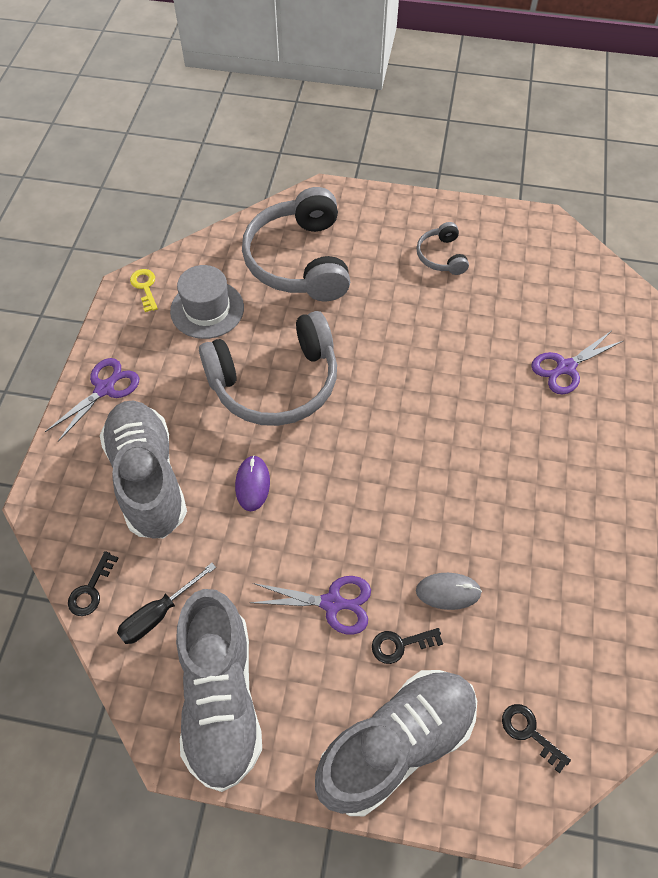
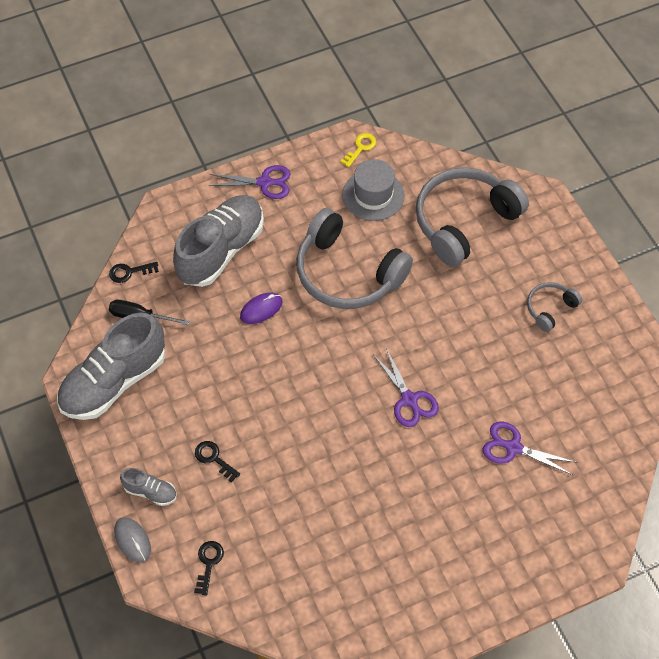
camera: 55 degrees right, 0 degrees up
(333, 603) = (214, 405): purple scissors -> purple scissors (409, 400)
(396, 744) = (150, 492): grey shoe -> grey shoe, size x0.44
(448, 592) = (269, 466): grey mouse -> grey mouse (132, 540)

